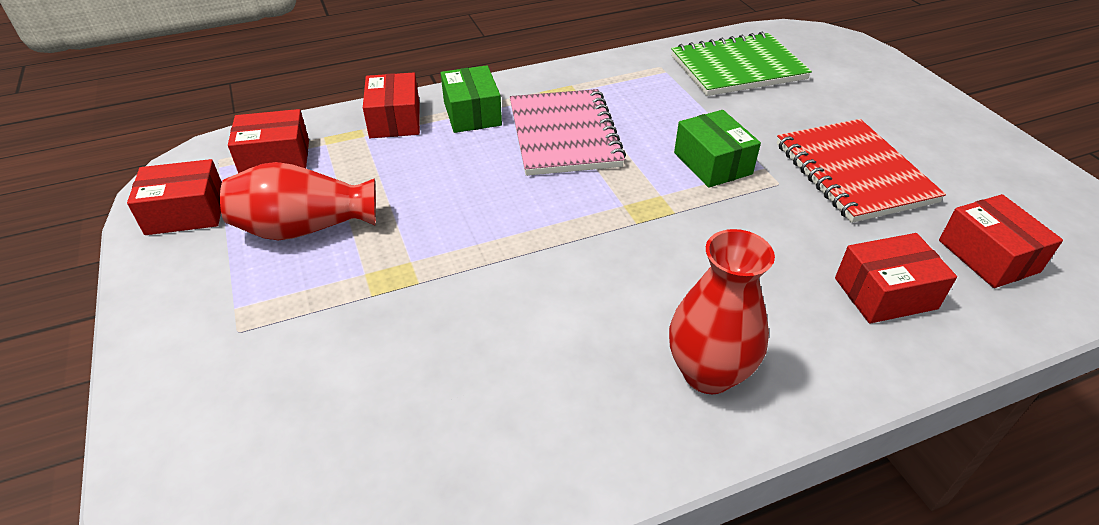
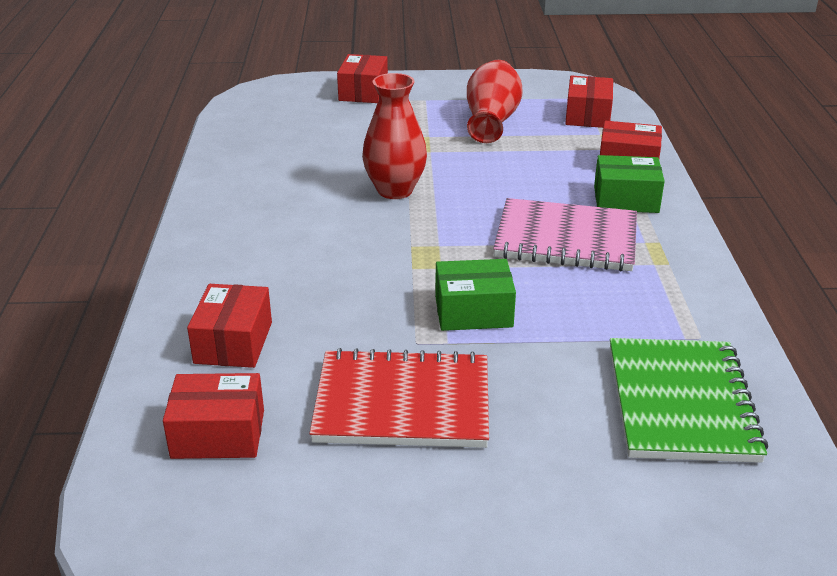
camera: 110 degrees right, 10 degrees down
(186, 212) = (532, 88): red box -> red box (363, 92)
(708, 373) = (239, 234): red vase -> red vase (395, 190)

